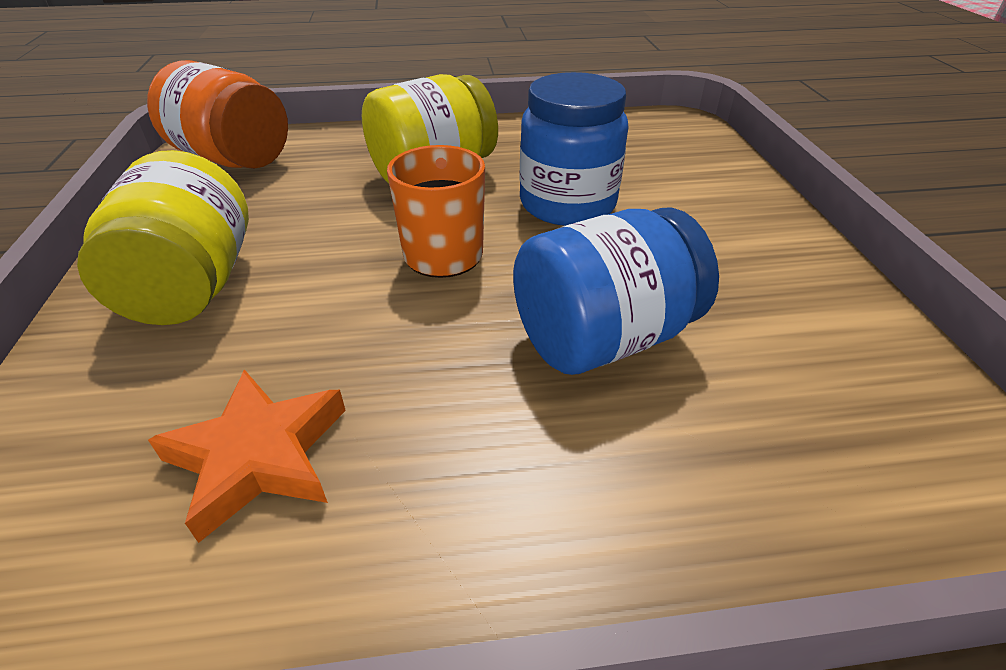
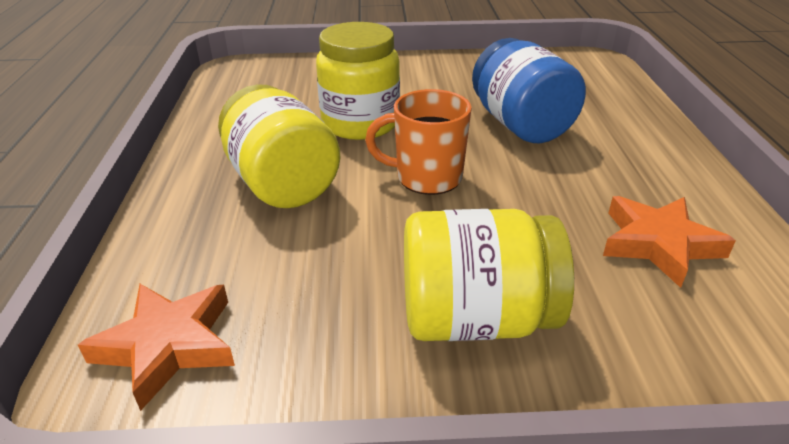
camera: 85 degrees left, 5 degrees down
(233, 159) = (168, 345): orange jar -> orange star
(567, 204) = (360, 123): blue jar -> yellow jar

